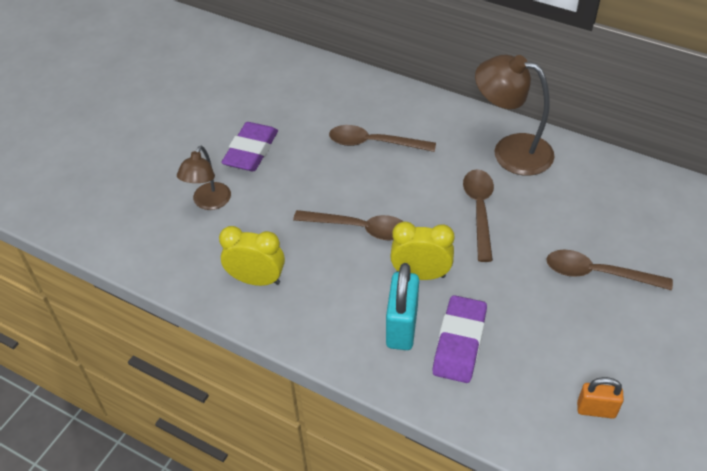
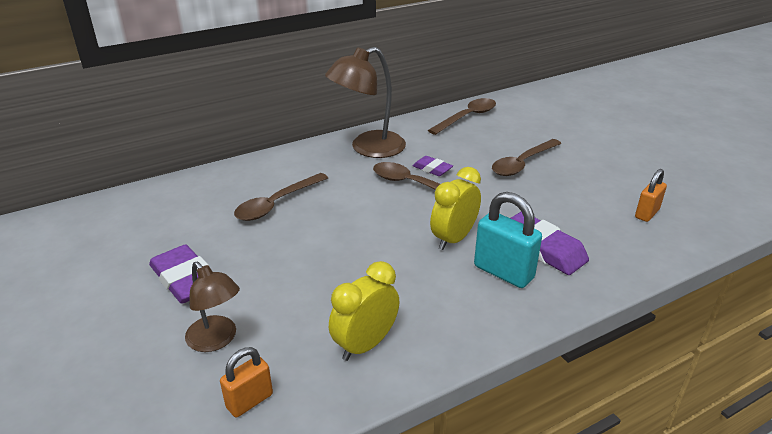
camera: 60 degrees left, 15 degrees down
(171, 249) = (249, 401): none -> orange padlock
(359, 228) = (367, 251): brown spoon -> brown spoon (467, 117)
(518, 211) = (432, 169): none -> purple eraser

